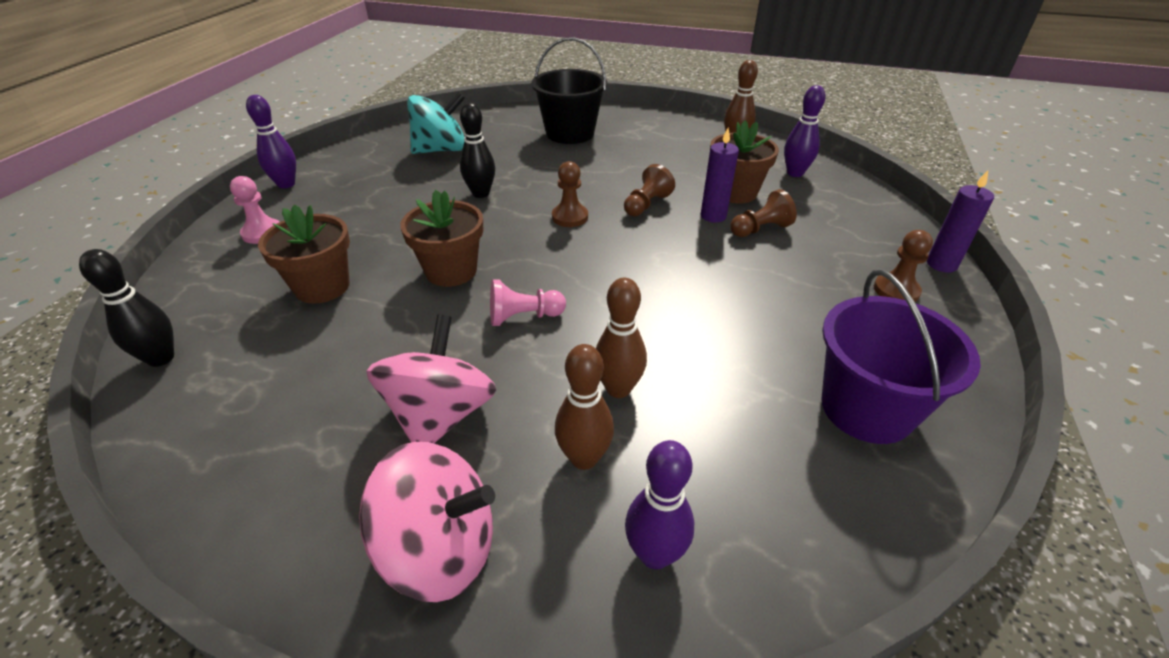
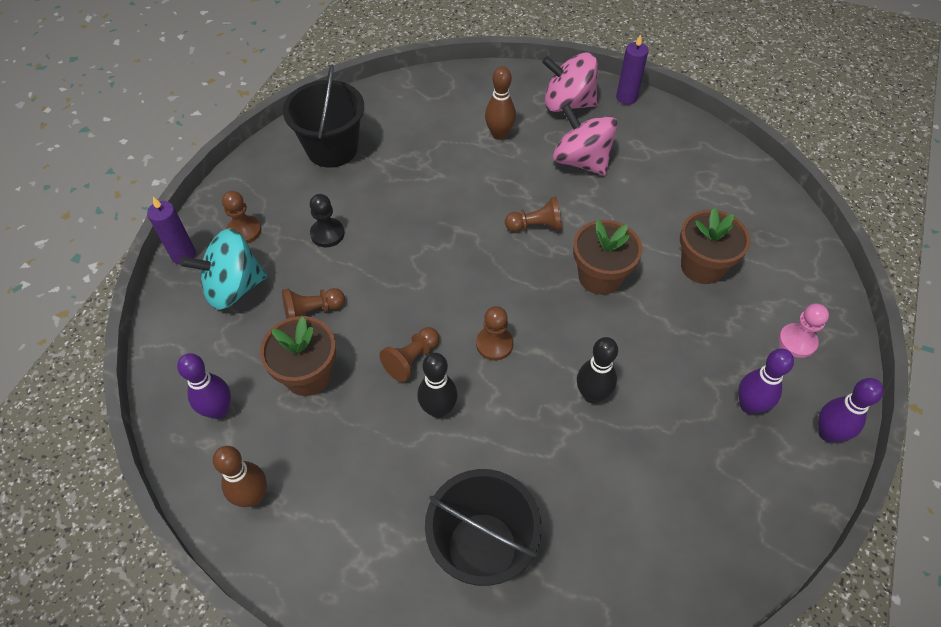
camera: 175 degrees left, 15 degrees up
(161, 358) = (780, 209): black bowling pin -> black bowling pin (438, 409)
(440, 415) = (581, 161): pink spinning top -> pink spinning top turned 120 degrees clockwise
(441, 150) = (663, 508): turquoise spinning top -> turquoise spinning top (233, 287)
(523, 317) = (536, 226): pink pawn -> brown pawn
(618, 388) = (475, 169): brown bowling pin -> none
(654, 554) = (471, 96): purple bowling pin -> purple bowling pin (749, 405)
(713, 216) = (349, 335): purple candle -> purple candle (626, 98)
(791, 293) = (327, 234): none -> black pawn
(866, 408) = (332, 149): purple bucket -> black bucket

